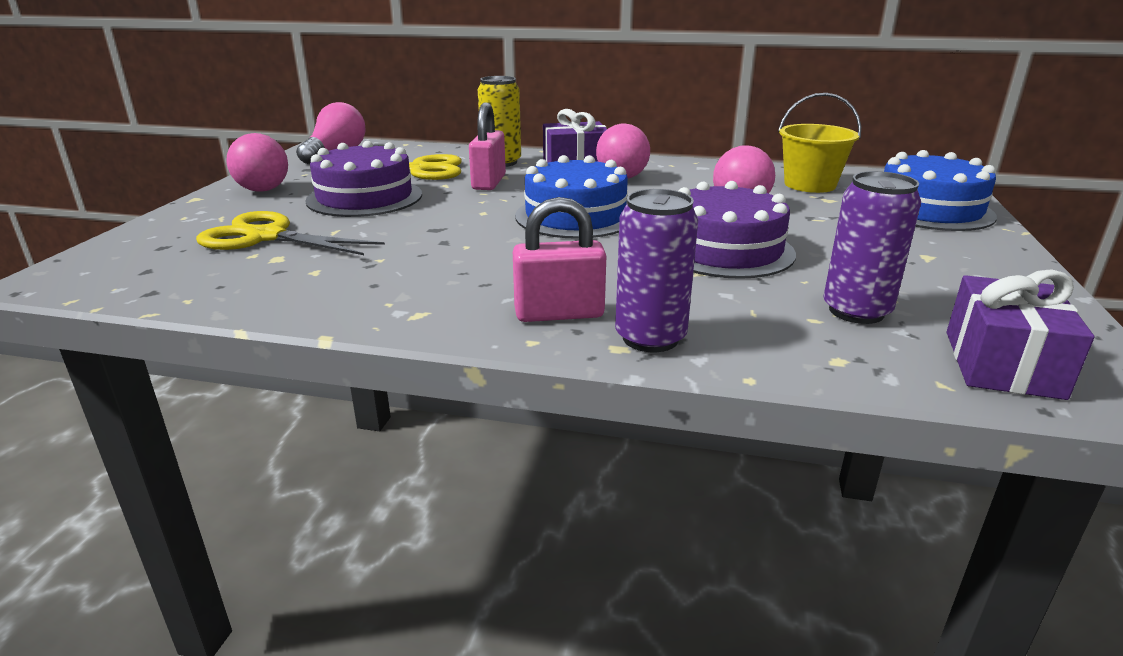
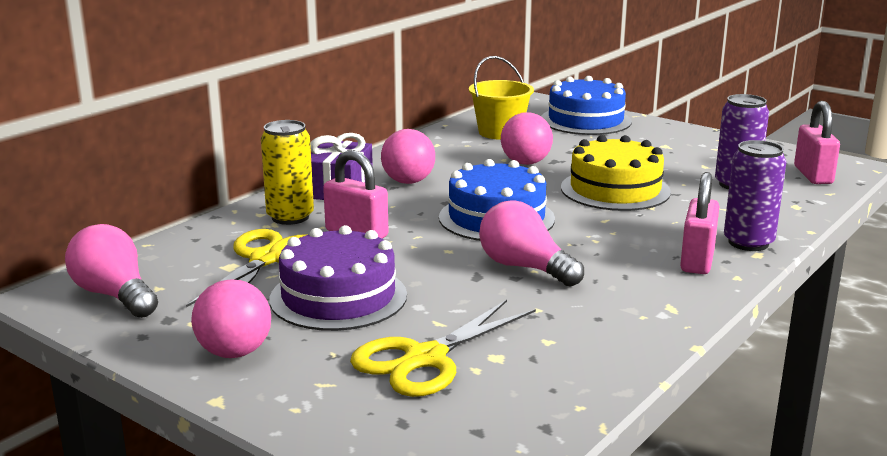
camera: 65 degrees left, 5 degrees down
(468, 242) = (524, 267): none -> pink light bulb
(724, 250) = (615, 190): purple cake -> yellow cake
(1002, 364) = (813, 175): purple gift -> pink padlock

